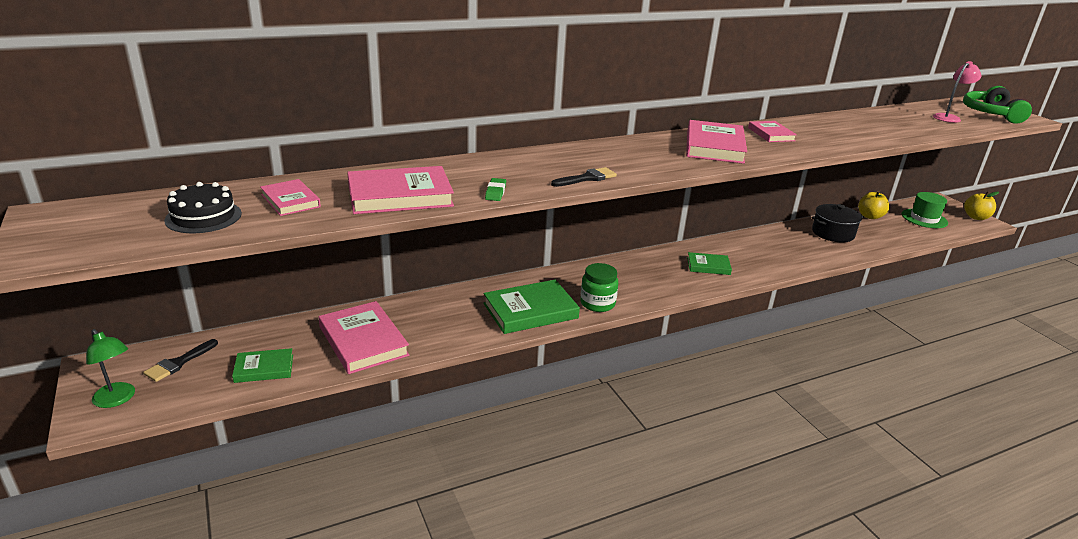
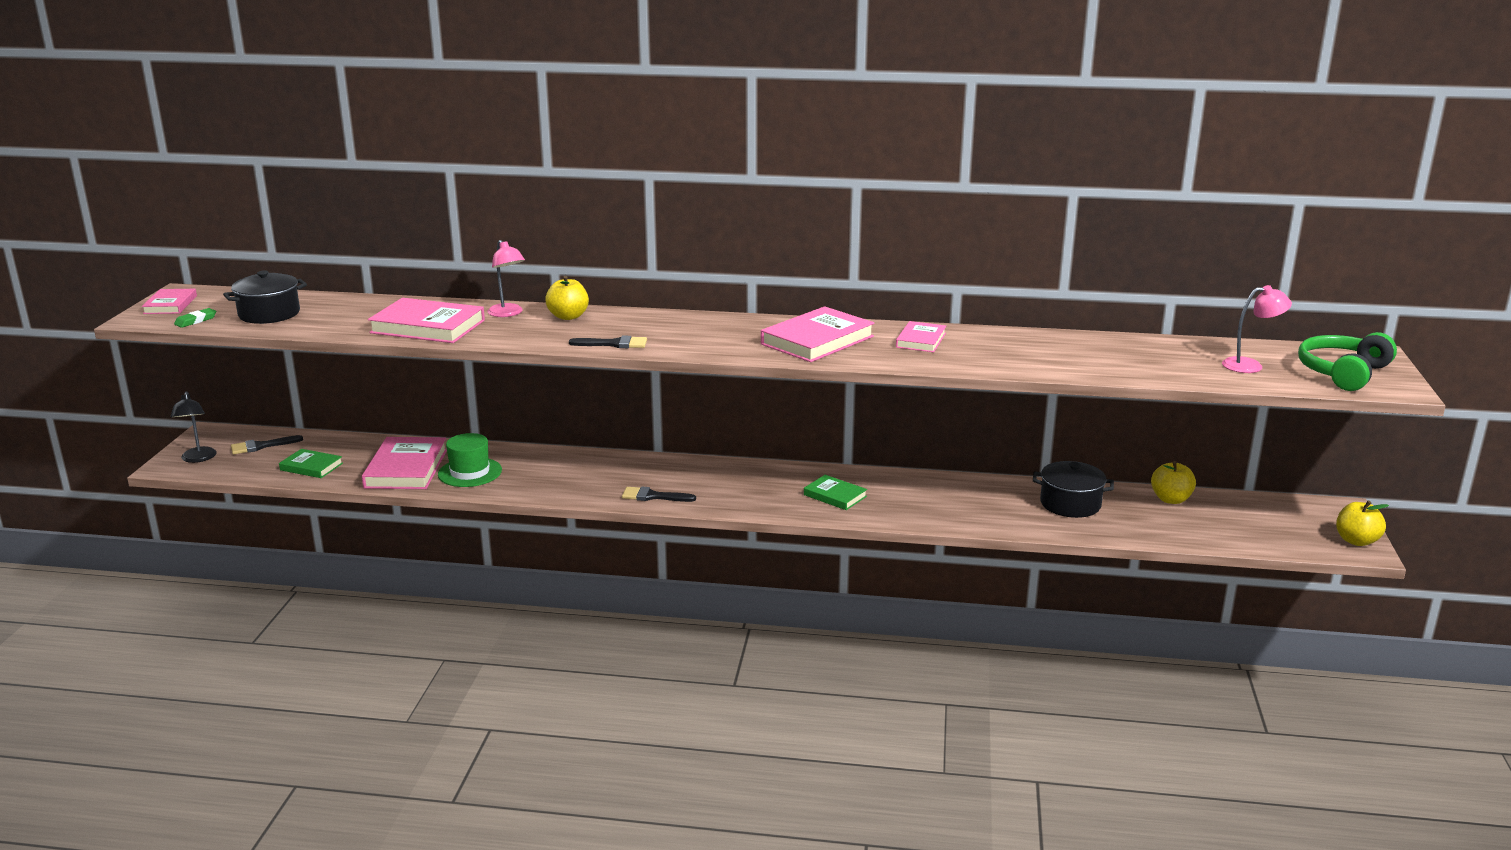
camera: 35 degrees right, 5 degrees down
(117, 399) = (198, 458): green lamp -> black lamp
(203, 217) = (269, 314): black cake -> black pot
(290, 201) = (343, 314): pink book -> pink book (170, 305)
(450, 169) = (508, 313): none -> pink lamp
(495, 192) = (508, 339): green eraser -> green eraser (196, 320)
(506, 162) = (568, 316): none -> yellow apple
(530, 311) = (579, 485): green book -> none
(597, 303) = (653, 496): green jar -> black brush
(924, 218) = (1257, 522): green hat -> green hat (470, 472)

